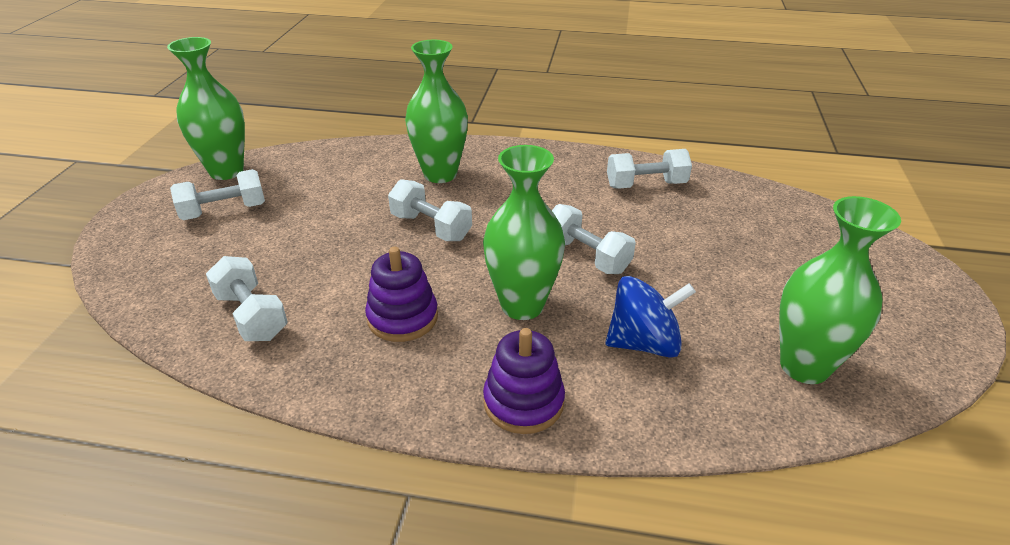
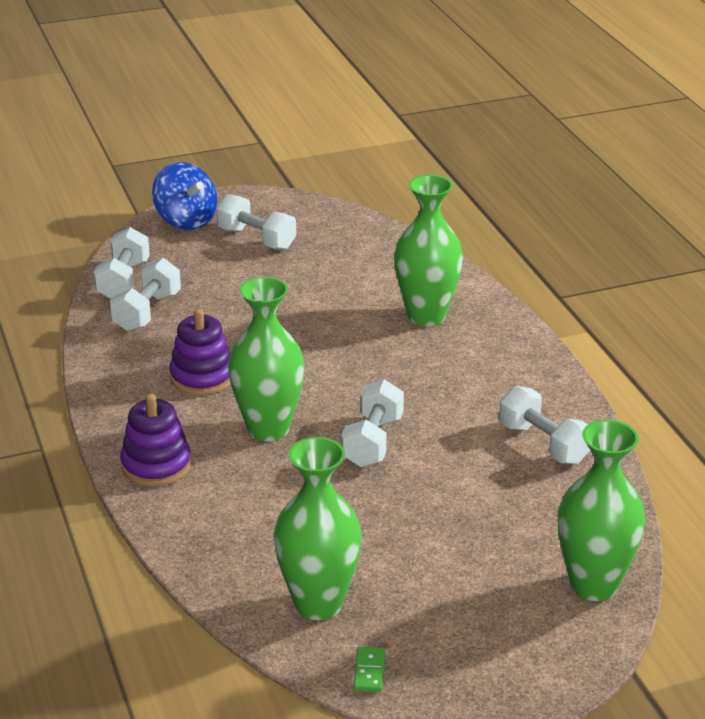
camera: 60 degrees right, 5 degrees down
(226, 171) = (313, 211): green vase -> green vase (593, 585)
(431, 227) = (334, 344): white dumbbell -> white dumbbell (123, 281)
(644, 343) = (274, 506): blue spinning top -> blue spinning top (186, 220)
(910, 369) = (369, 671): none -> green domino

